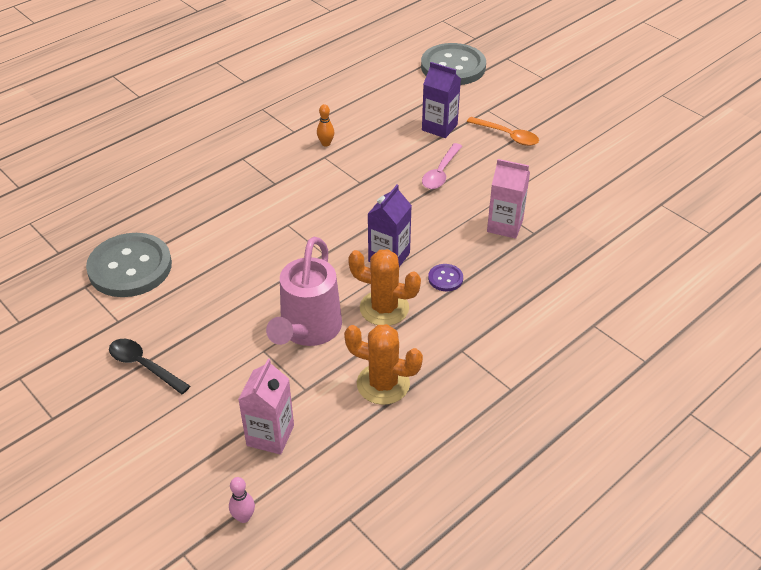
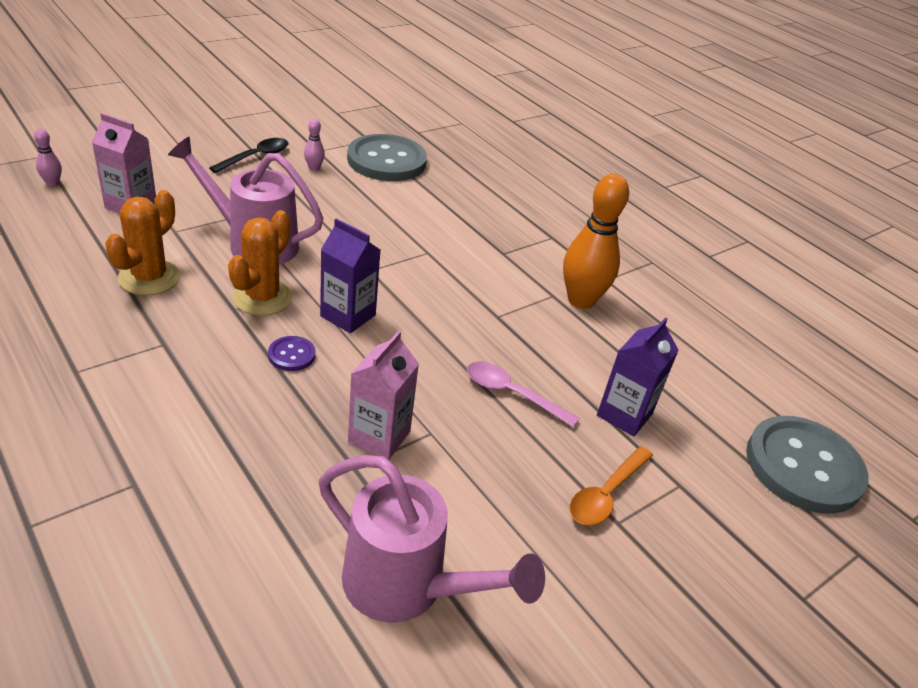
camera: 90 degrees right, 5 degrees down
(158, 317) = (314, 168): none -> pink bowling pin
(326, 143) = (581, 300): orange bowling pin -> orange bowling pin, size x2.29
(604, 203) = (406, 586): none -> pink watering can

